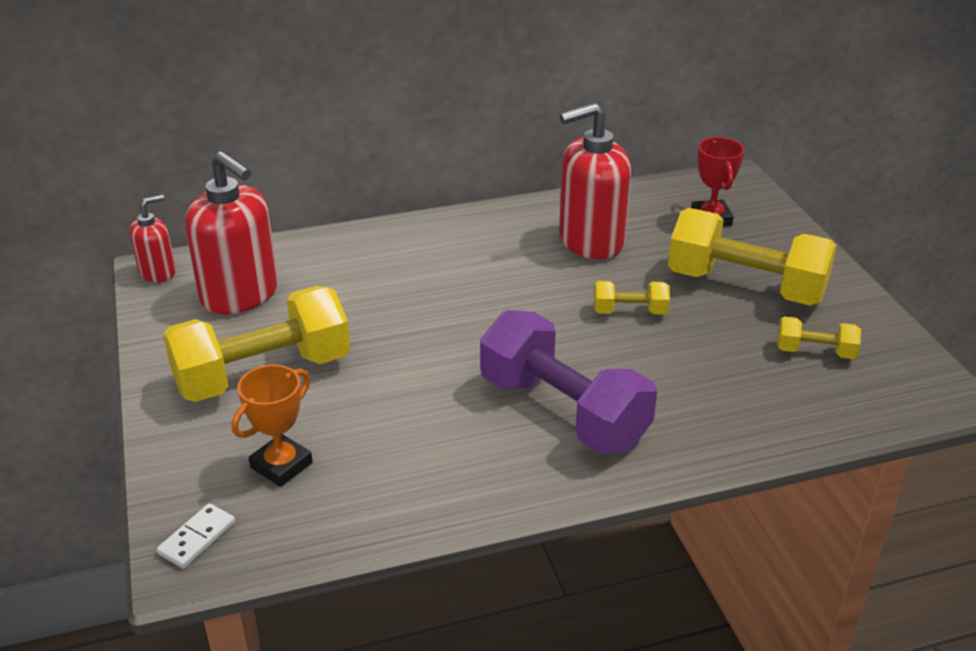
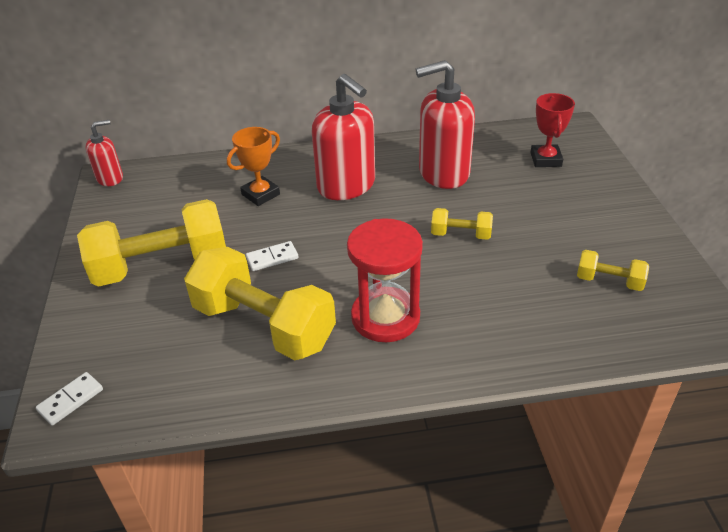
camera: 10 degrees right, 5 degrees up
(240, 294) = (164, 200): red soap dispenser -> red soap dispenser (346, 185)
(281, 465) = (152, 343): orange trophy -> orange trophy (260, 194)
(404, 354) = (272, 258): none -> white domino
(563, 412) = (385, 317): purple dumbbell -> red hourglass
(745, 286) = (561, 219): yellow dumbbell -> yellow dumbbell (263, 325)

